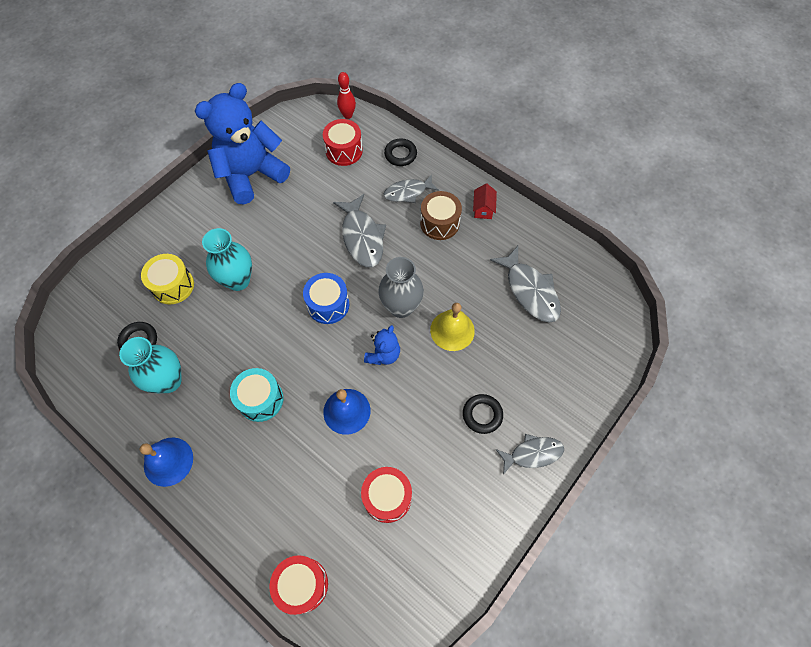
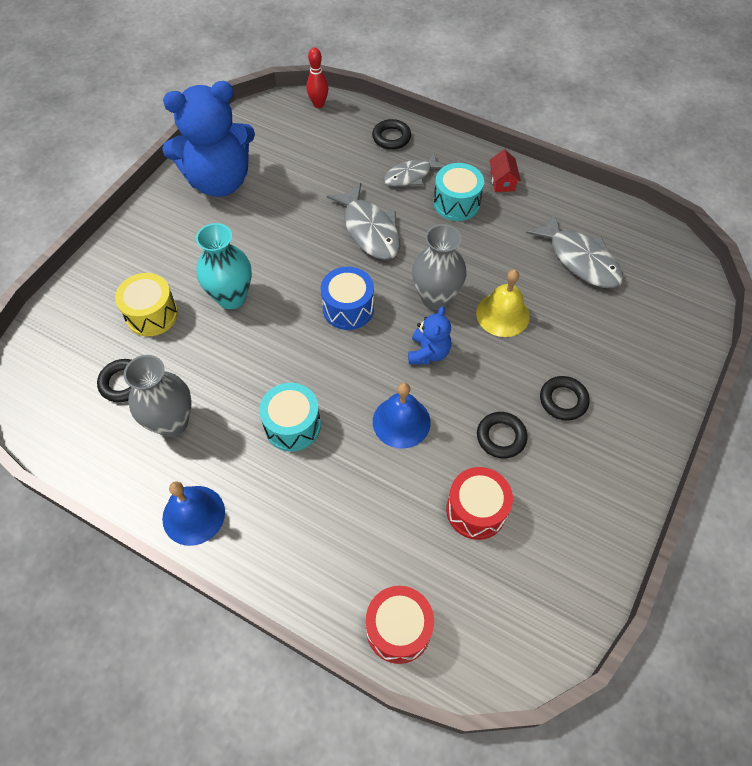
camera: 10 degrees left, 5 degrees down
(168, 381) = (172, 422): turquoise vase -> grey vase
(251, 175) = (219, 181): blue teddy bear -> blue teddy bear turned 150 degrees counterclockwise
(344, 151) = (324, 142): red drum -> none
(423, 438) = (501, 437): none -> black ring
(439, 223) = (456, 203): brown drum -> turquoise drum
(532, 453) = (633, 433): grey fish -> none

